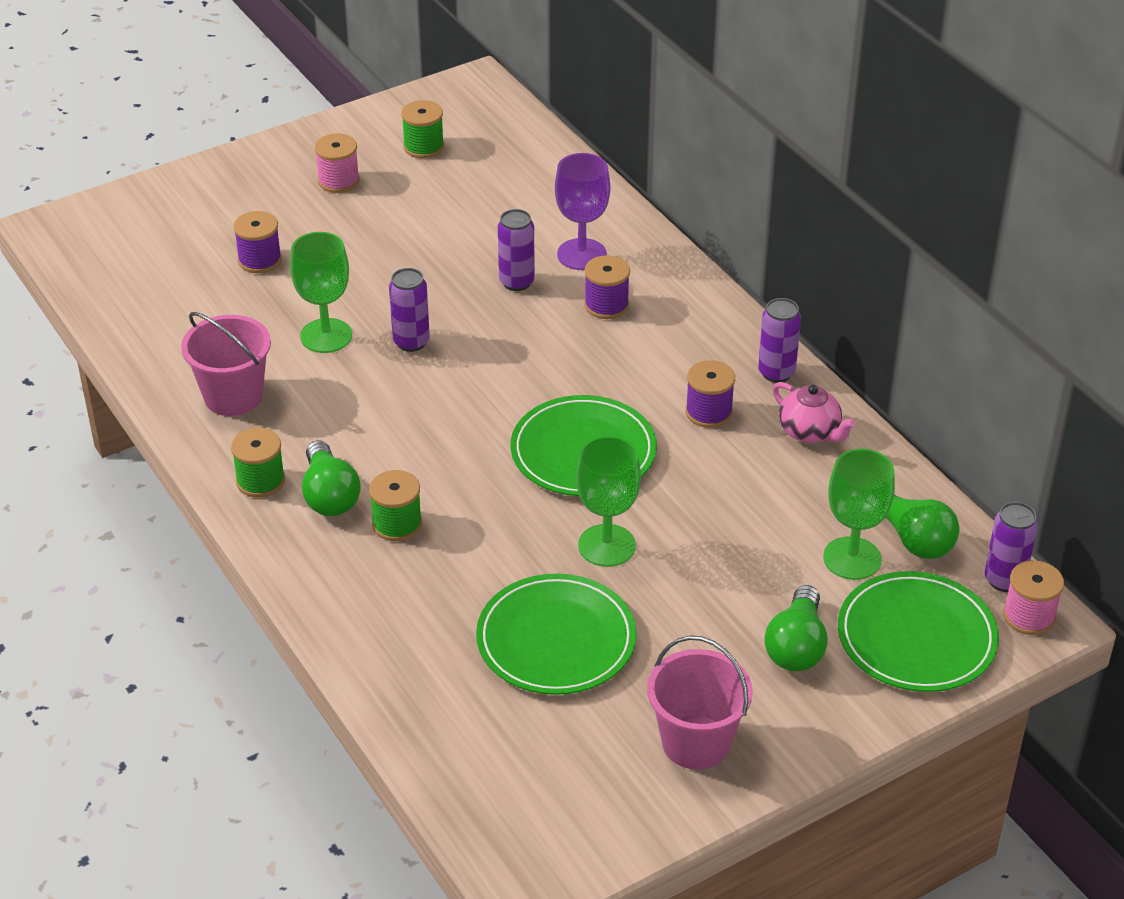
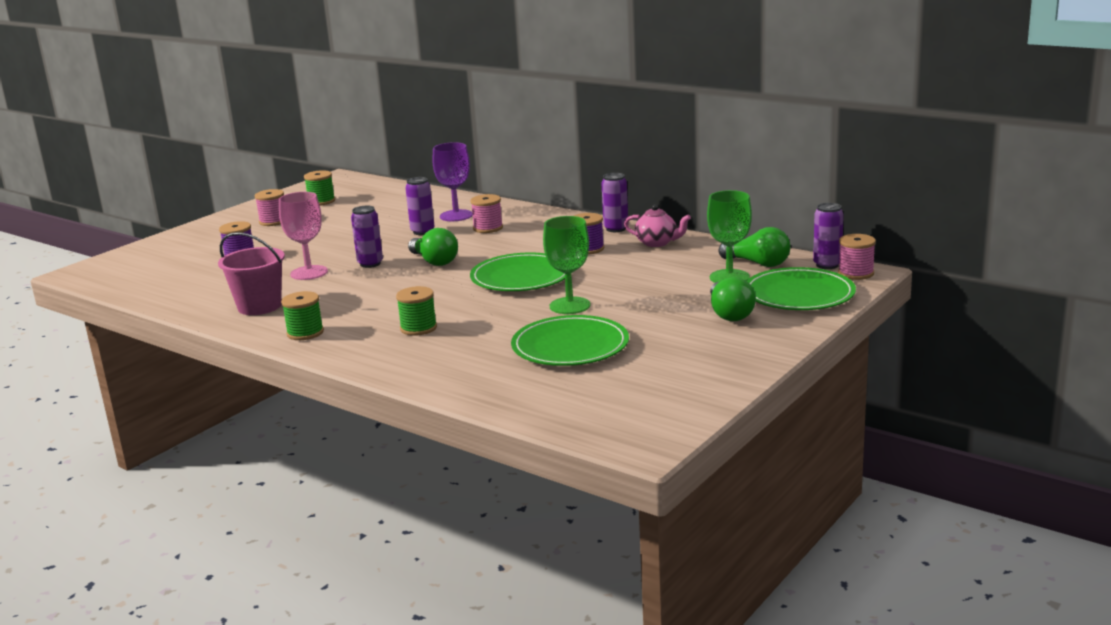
camera: 20 degrees left, 20 degrees down
(326, 336) = (309, 273): green goblet -> pink goblet
(329, 495) = (360, 328): green light bulb -> green light bulb (434, 261)
(606, 305) = (488, 228): purple spool -> pink spool
(696, 742) = (704, 362): pink bucket -> none

